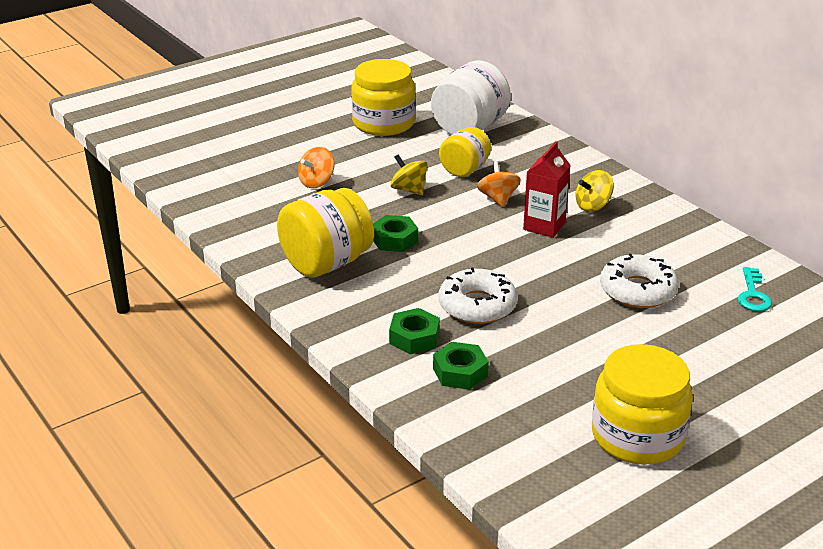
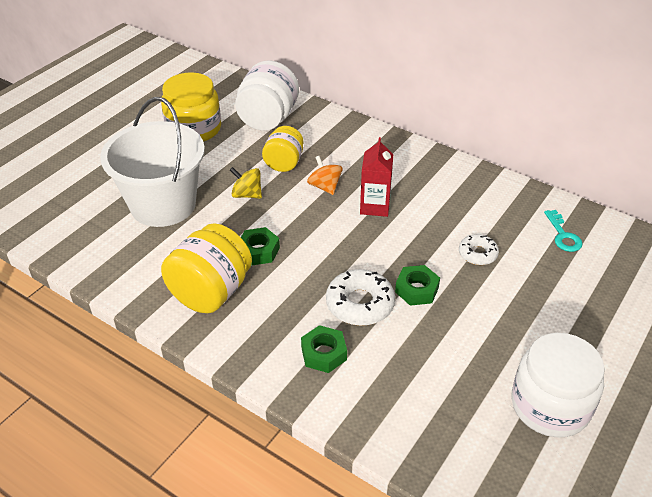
camera: 20 degrees left, 10 degrees up
(317, 182) = (163, 205): orange spinning top -> white bucket
(460, 372) = (379, 380): green nut -> green nut (417, 290)
(593, 206) = (403, 176): yellow spinning top -> none
(637, 290) = (477, 254): white donut -> white donut, size x0.61
(637, 436) = (550, 405): yellow jar -> white jar

